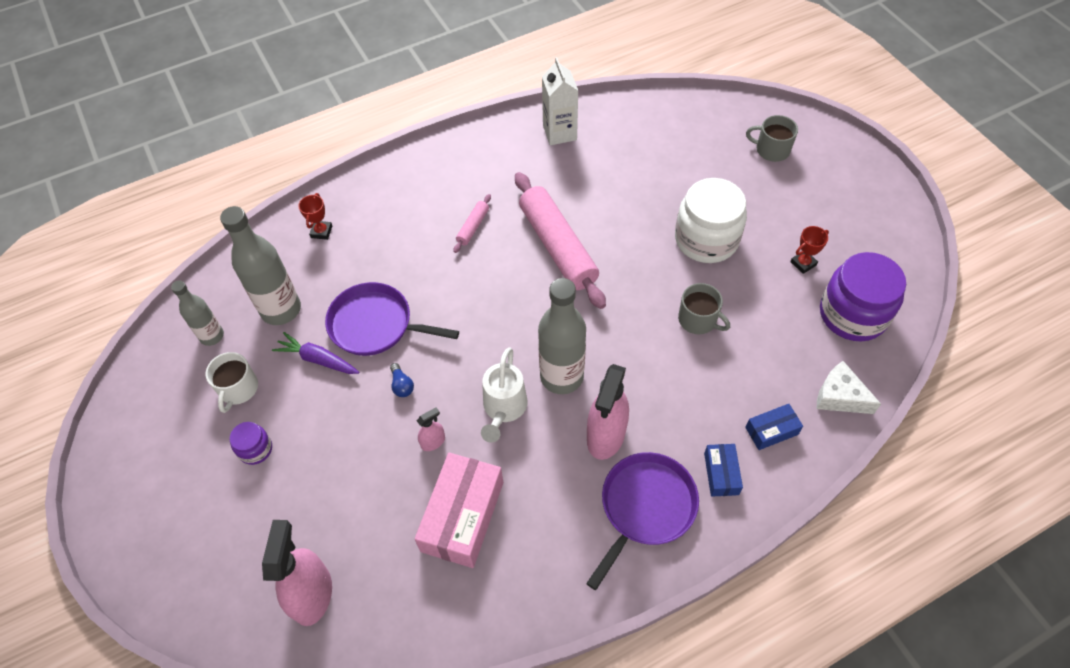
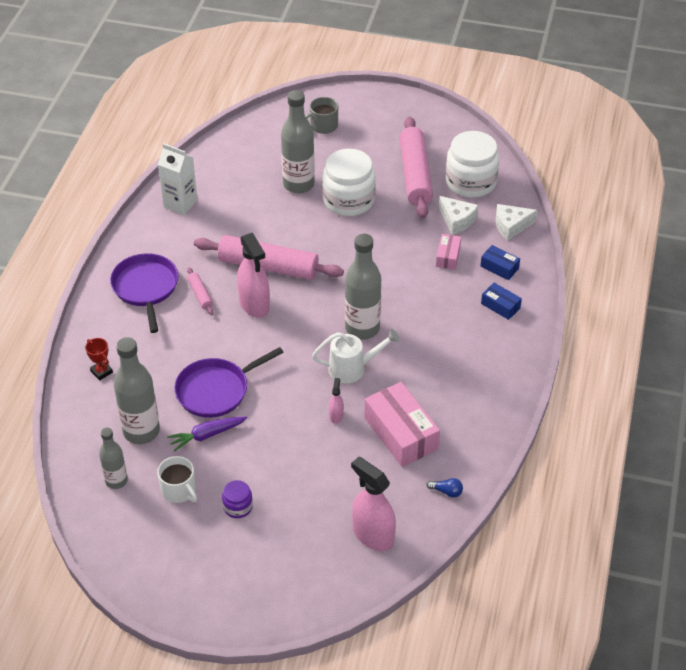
camera: 50 degrees left, 10 degrees down
(402, 385) = (278, 405): blue light bulb -> blue light bulb (446, 491)
(504, 409) = (352, 368): white watering can -> white watering can turned 60 degrees counterclockwise
(606, 436) = (423, 336): pink spray bottle -> pink spray bottle (254, 305)
(645, 507) = (484, 350): purple pan -> purple pan (145, 288)
(679, 189) = (298, 184): none -> grey bottle
(698, 320) = (397, 244): grey mug -> none
(732, 374) = (448, 256): none -> pink box
(771, 431) = (499, 267): blue box -> blue box turned 75 degrees counterclockwise
(788, 343) = (457, 220): none -> white cheese
(803, 263) = (415, 175): red trophy -> pink rolling pin
(852, 314) = (470, 182): purple jar -> white jar

